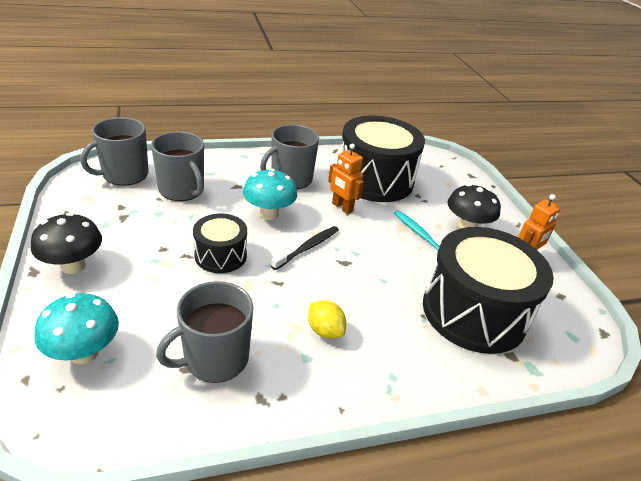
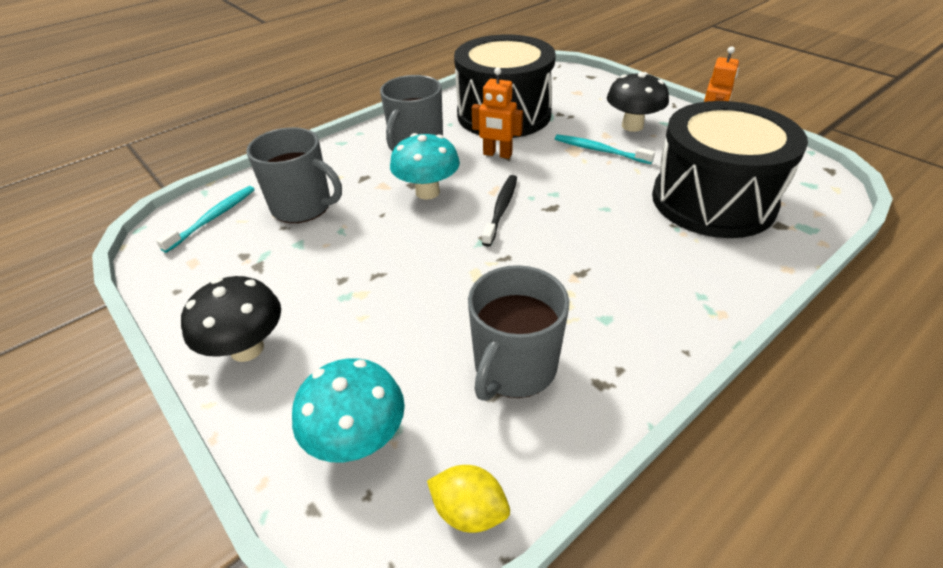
camera: 20 degrees left, 5 degrees up
(124, 175) = (213, 218): grey mug -> turquoise toothbrush
(220, 255) = (416, 257): black drum -> none
(325, 330) = (597, 283): yellow lemon -> yellow lemon (469, 511)

